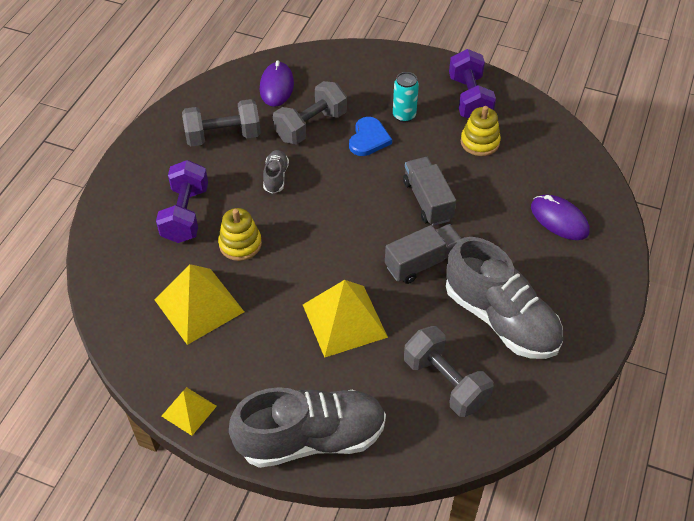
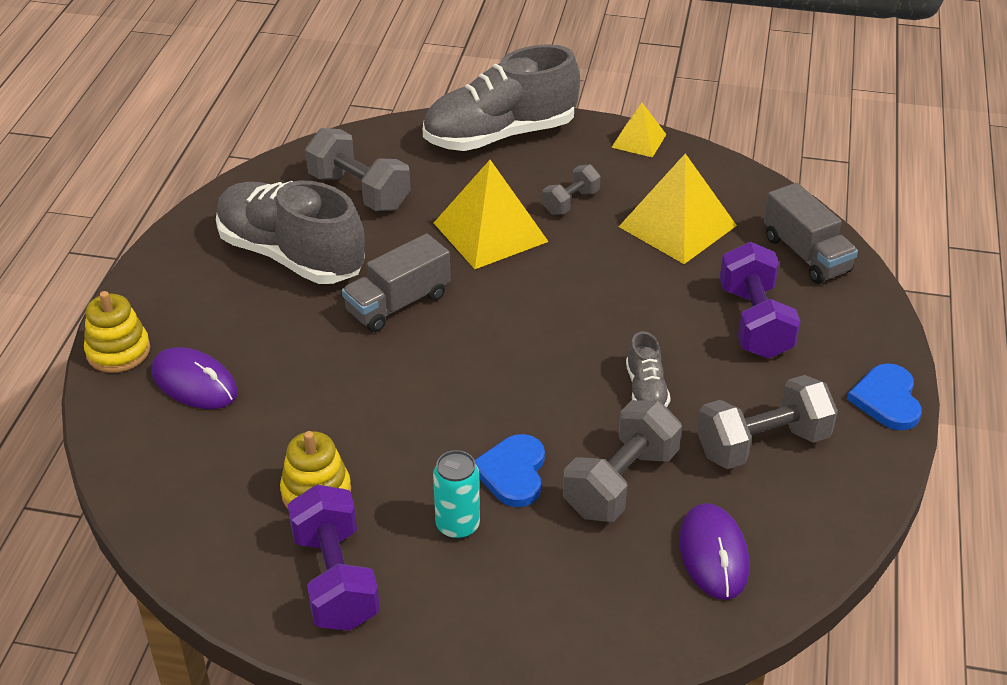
camera: 170 degrees right, 10 degrees down
(136, 152) = (887, 399): none -> blue heart
(240, 244) = (658, 295): yellow stacking toy -> yellow stacking toy (118, 351)
(273, 343) = (570, 202): none -> grey dumbbell
(427, 201) = (399, 384): grey truck -> grey truck (806, 254)

